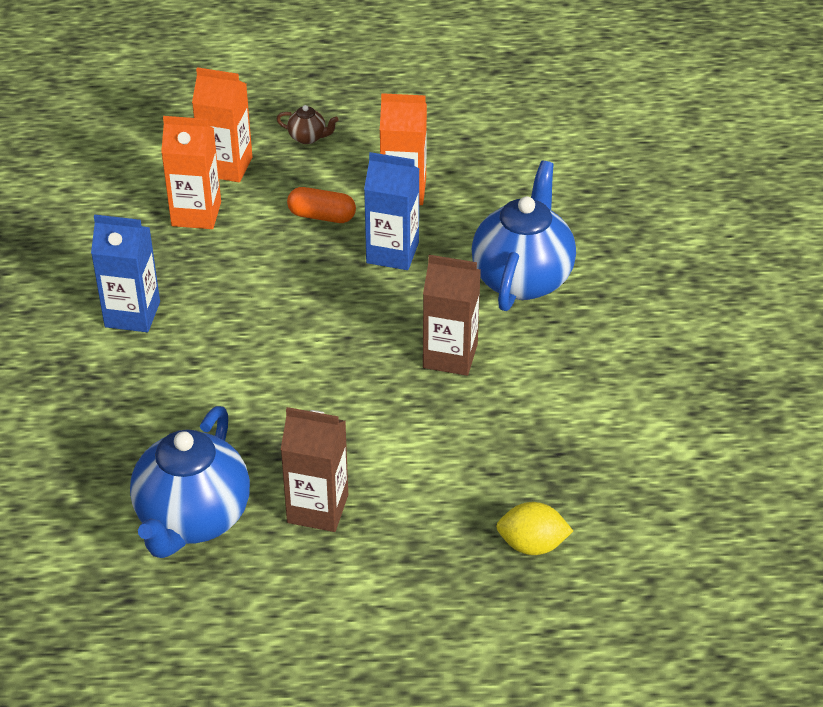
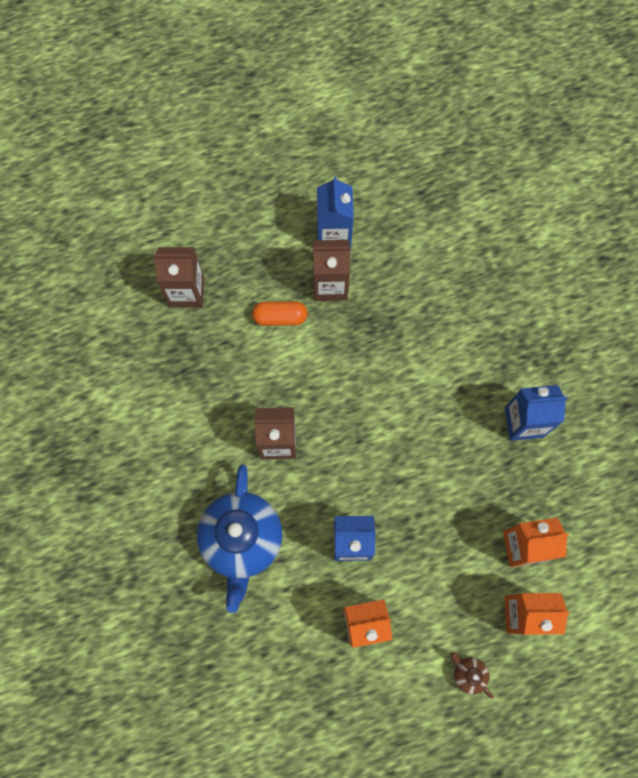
camera: 165 degrees right, 30 degrees up
(193, 519) = (406, 257): blue teapot -> none
(287, 570) = (333, 235): none -> blue carton
(308, 137) = (468, 674): brown teapot -> brown teapot turned 45 degrees clockwise
(321, 216) = (421, 571): orange capsule -> orange capsule (280, 317)
(532, 545) = (186, 292): yellow lemon -> brown carton

